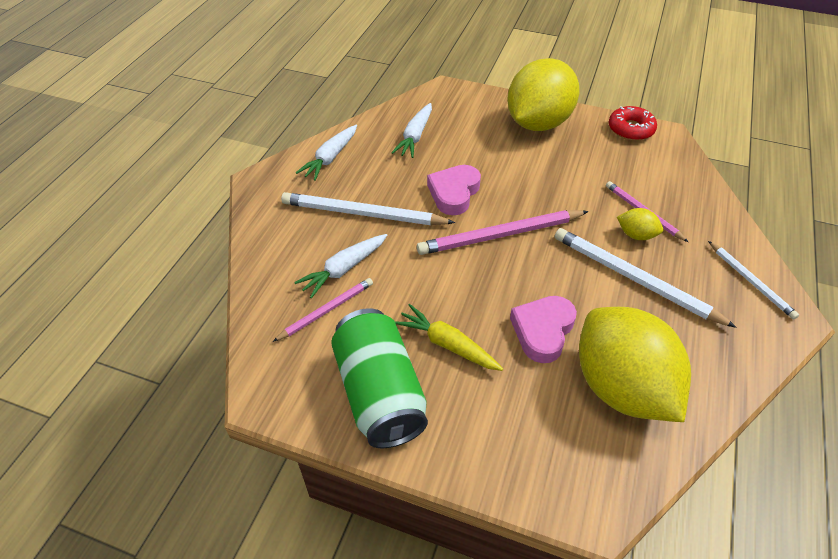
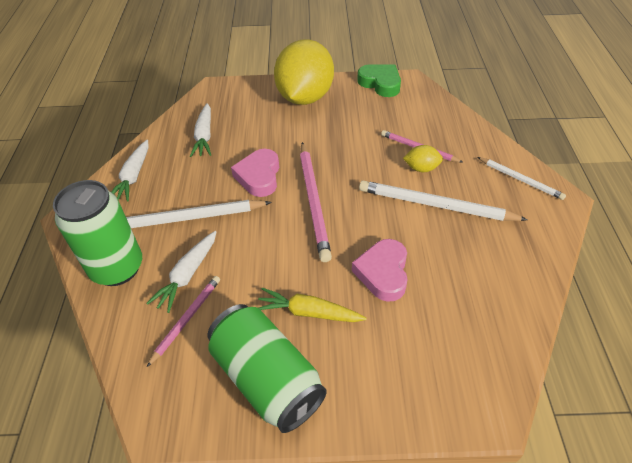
camera: 20 degrees left, 0 degrees up
(281, 242) = (117, 268): none -> green can
(500, 235) = (314, 201): pink pencil -> pink pencil turned 60 degrees counterclockwise
(621, 387) = (464, 299): yellow lemon -> none
(630, 129) = (380, 83): red donut -> green heart

